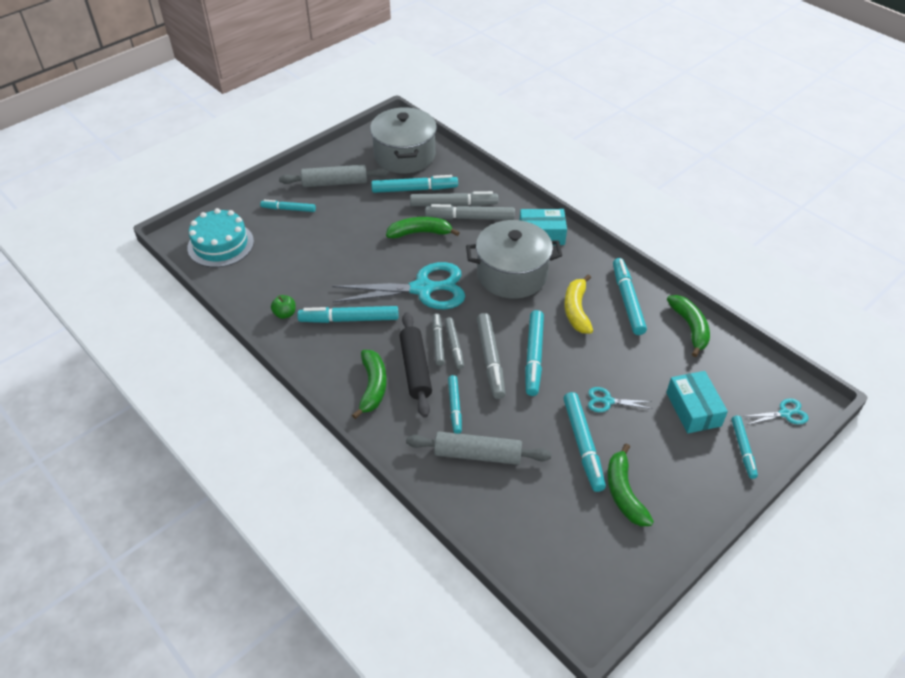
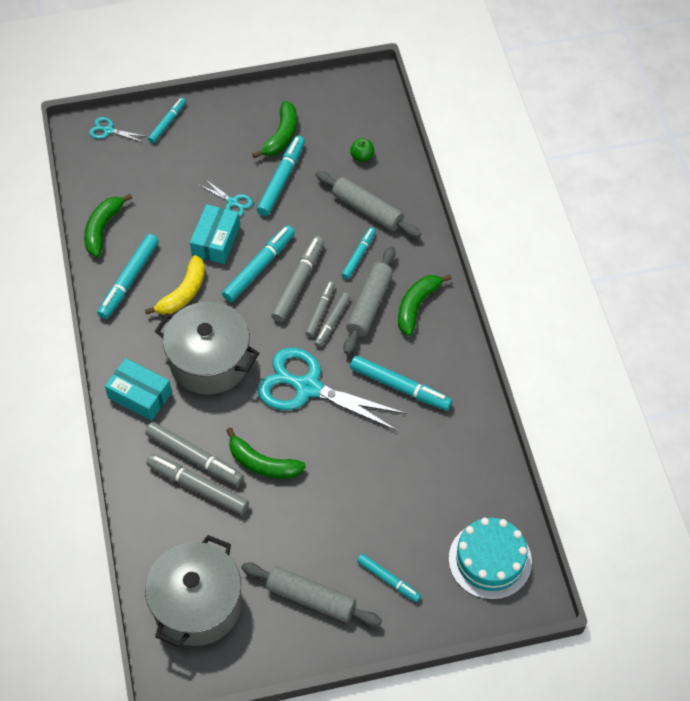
camera: 150 degrees left, 10 degrees up
(285, 314) = (459, 425): green apple -> green apple (362, 156)
(414, 189) = (225, 535): turquoise marker -> none
(415, 369) = (369, 305): black rolling pin -> grey rolling pin
(693, 409) = (173, 165): turquoise box -> turquoise box (216, 241)

